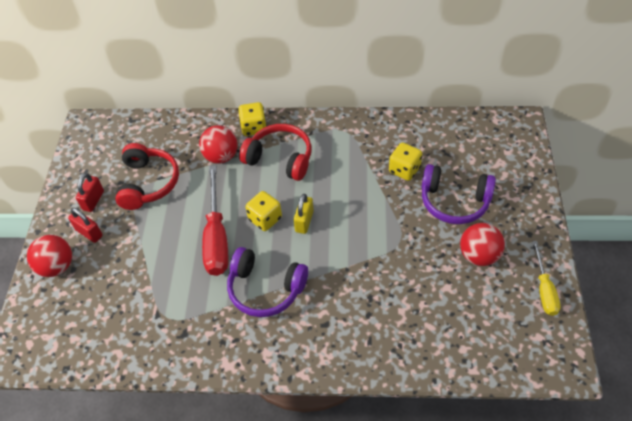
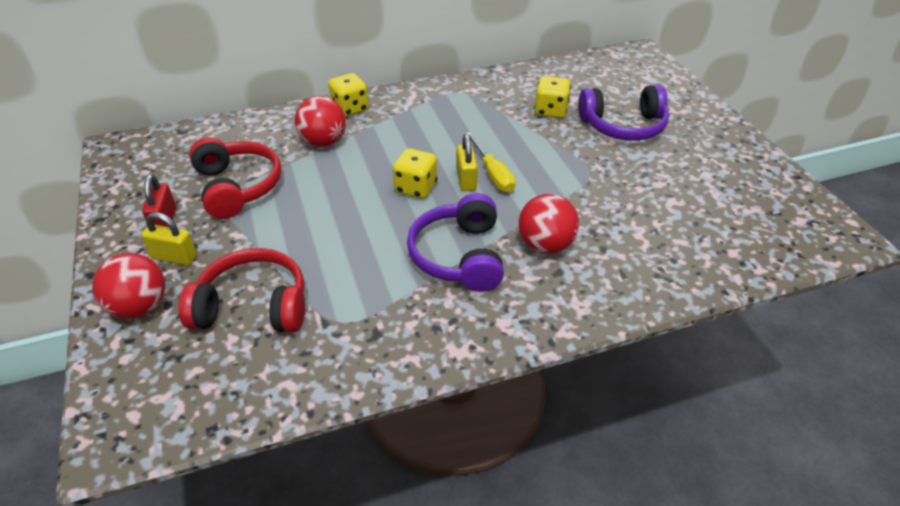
camera: 25 degrees left, 10 degrees down
(89, 233) = (174, 257): red padlock -> yellow padlock
(216, 237) = (362, 219): red screwdriver -> none
(265, 289) = (459, 256): purple headphones -> purple headphones turned 90 degrees clockwise
(280, 159) = (400, 130): red headphones -> red headphones (253, 306)
(479, 255) = (684, 165): red ball -> red ball (545, 245)
(544, 289) = (772, 177): yellow screwdriver -> yellow screwdriver (492, 174)

